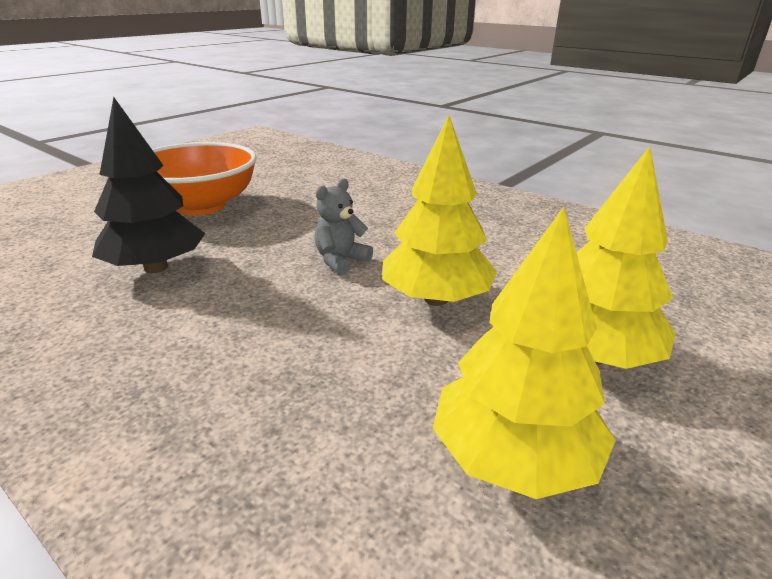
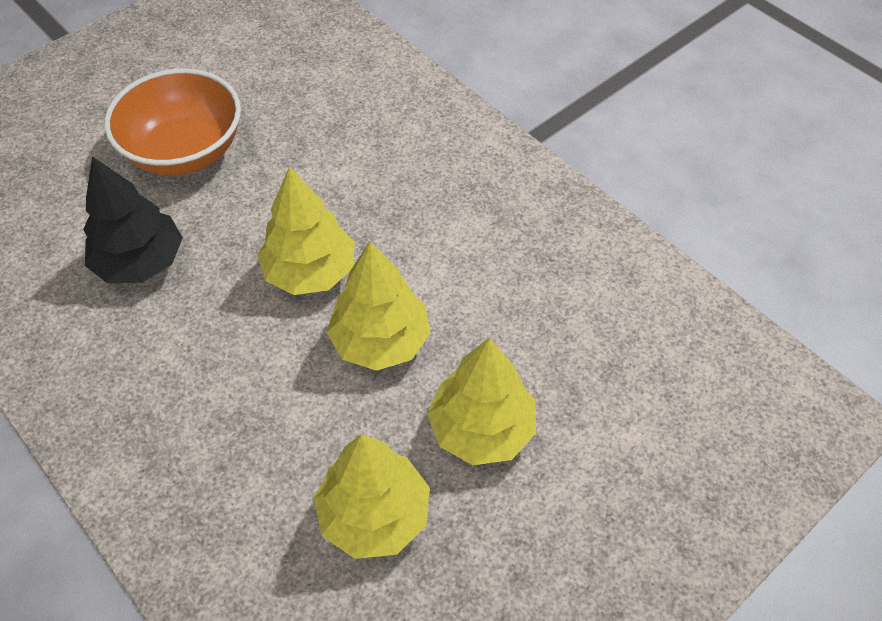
camera: 10 degrees right, 25 degrees up
(341, 261) = (310, 272): grey teddy bear -> yellow tree

